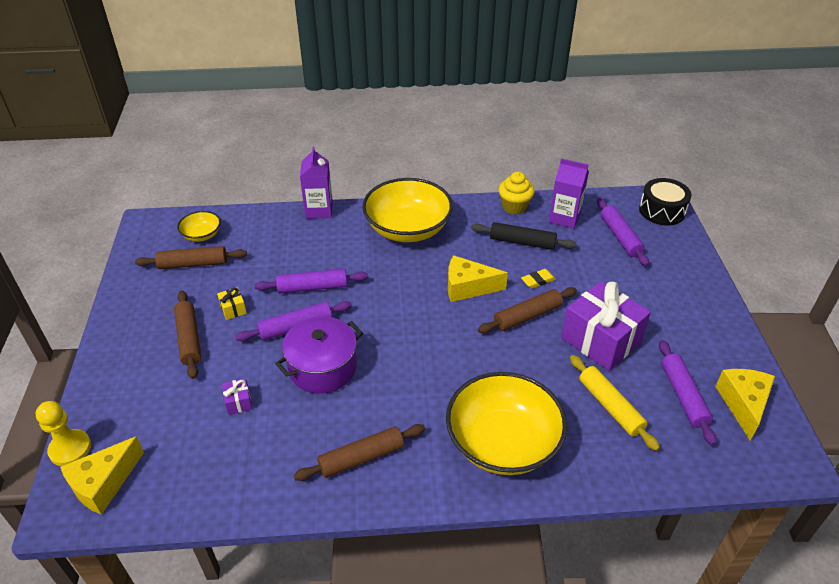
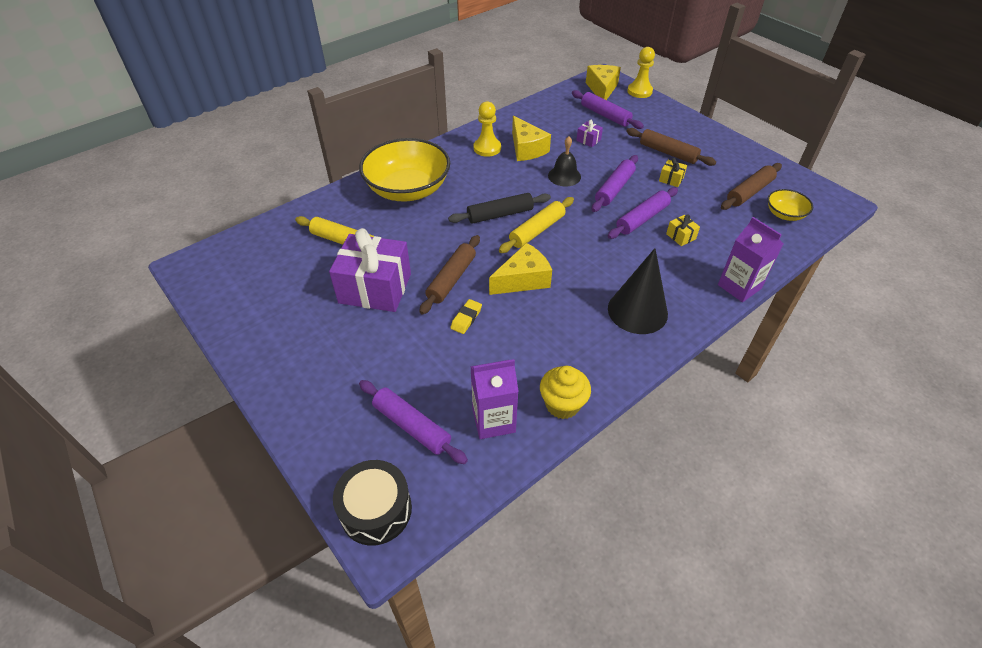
camera: 145 degrees right, 5 degrees up
(305, 259) = (680, 236): none -> yellow gift
(322, 367) = (564, 176): purple pot -> black bell
(361, 457) = (487, 148): brown rolling pin -> yellow pawn
(408, 229) = (637, 311): yellow bowl -> black cone
(414, 322) = (537, 230): none -> yellow rolling pin
(522, 242) = (514, 356): black rolling pin -> black rolling pin (500, 214)
(683, 396) = (287, 274): purple rolling pin -> purple rolling pin (605, 115)
(743, 404) = (233, 290): yellow cheese -> yellow cheese (526, 149)

